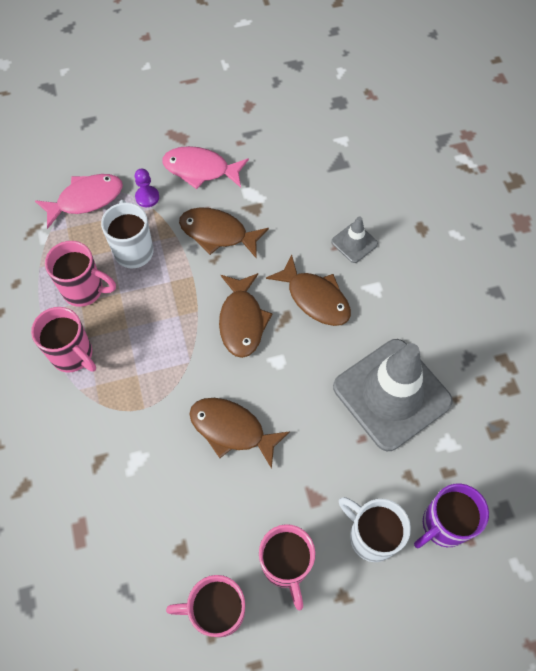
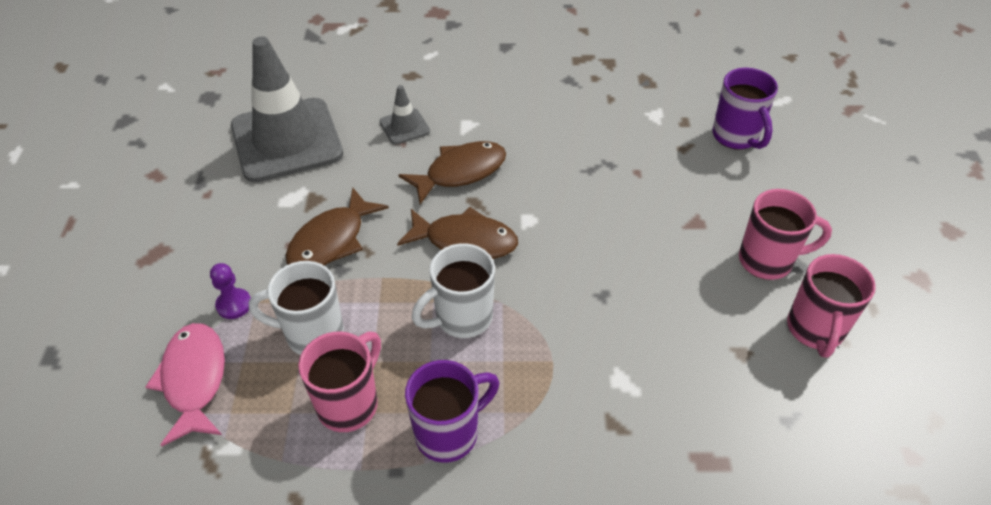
camera: 75 degrees left, 15 degrees down
(73, 355) = (449, 433): pink mug -> purple mug
(200, 169) = (224, 239): pink fish -> none
(232, 429) = (603, 277): brown fish -> none
(371, 536) = (742, 188): white mug -> white mug (462, 318)
(391, 394) = (594, 139): grey traffic cone -> grey traffic cone (286, 140)

